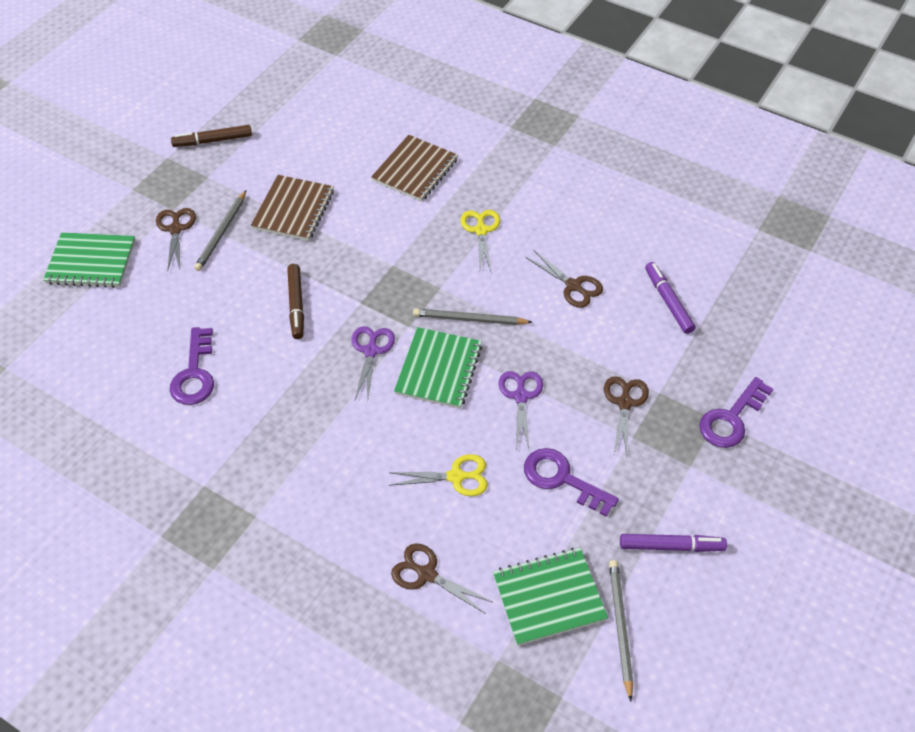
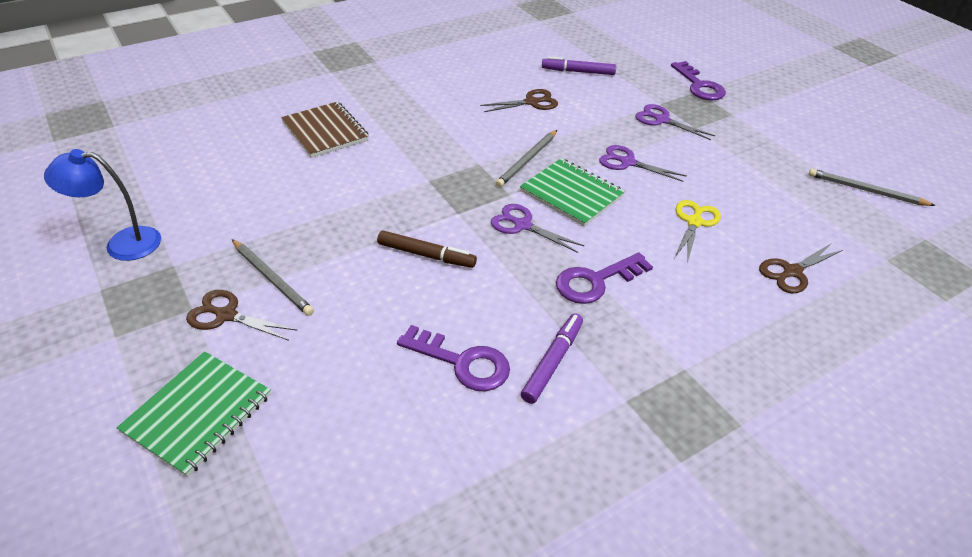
camera: 65 degrees left, 10 degrees down
(213, 141) = (122, 244): brown marker -> blue lamp
(293, 210) = (295, 217): brown notebook -> none
(481, 231) = (433, 123): yellow scissors -> none
(549, 597) = (831, 214): green notebook -> none
(562, 479) = (720, 171): purple key -> purple key (595, 281)
(624, 403) = (662, 120): brown scissors -> purple scissors
(670, 546) = (800, 146): purple marker -> purple marker (552, 362)

